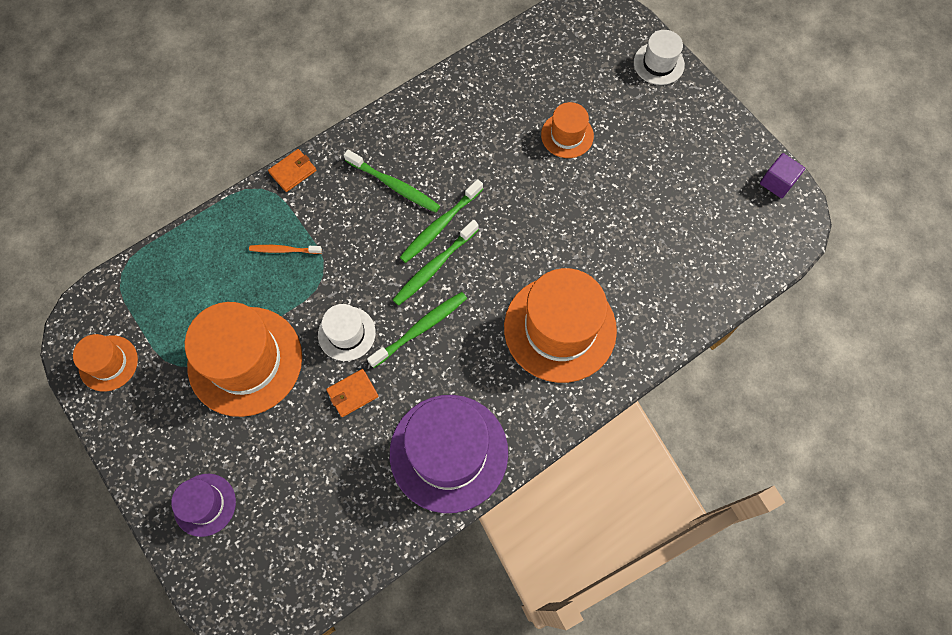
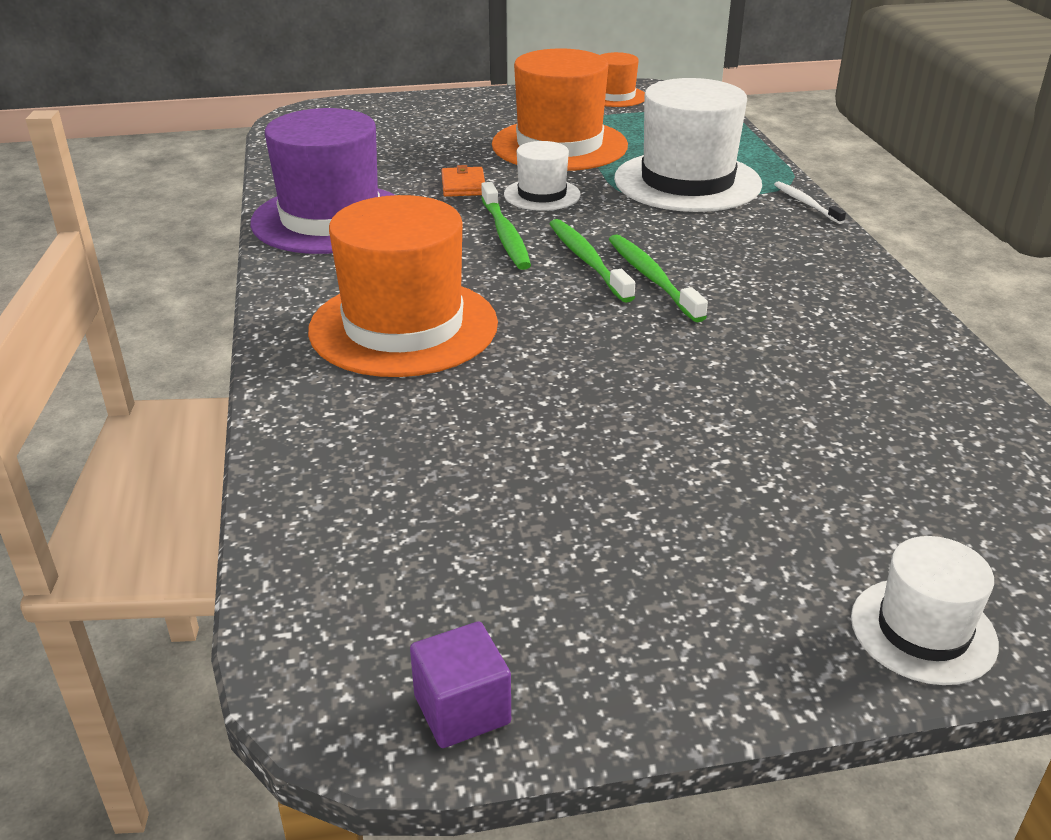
camera: 115 degrees right, 35 degrees down
(205, 504) = (427, 112): purple hat -> none
(284, 250) = (687, 182): orange toothbrush -> white hat
(293, 172) = (806, 203): orange wallet -> white toothbrush
(394, 185) = (744, 260): green toothbrush -> none
(567, 135) = (764, 433): orange hat -> none

